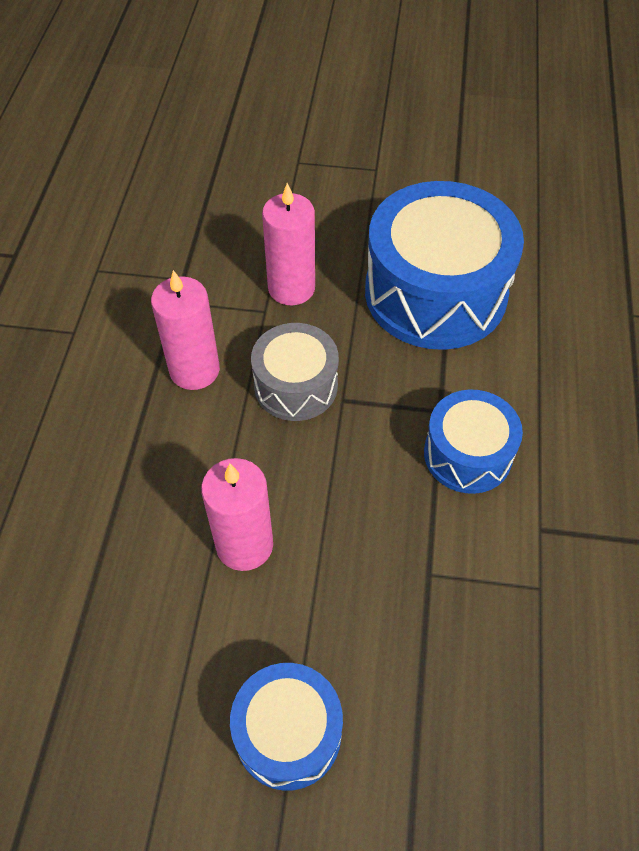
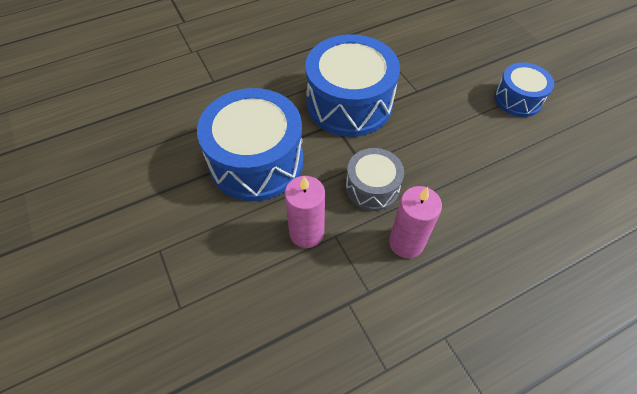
camera: 125 degrees left, 0 degrees up
(244, 545) = (471, 155): pink candle -> none
(467, 454) = (349, 103): blue drum -> blue drum, size x1.83

